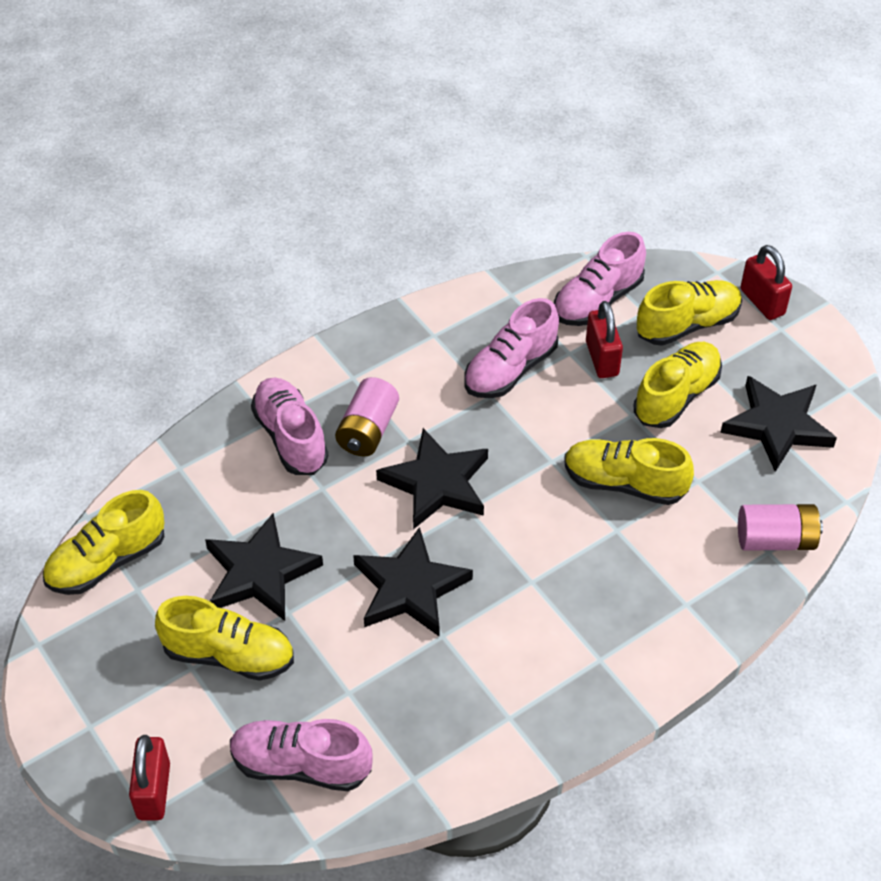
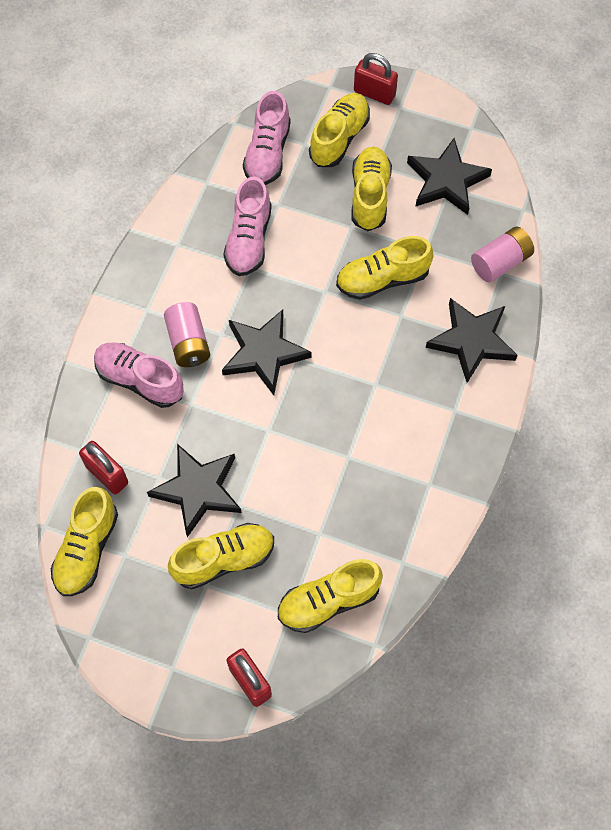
camera: 35 degrees left, 15 degrees up
(301, 765) = (328, 601): pink shoe -> yellow shoe
(409, 588) = (303, 438): black star -> black star (471, 341)
(602, 359) = (302, 196): red padlock -> red padlock (107, 474)

